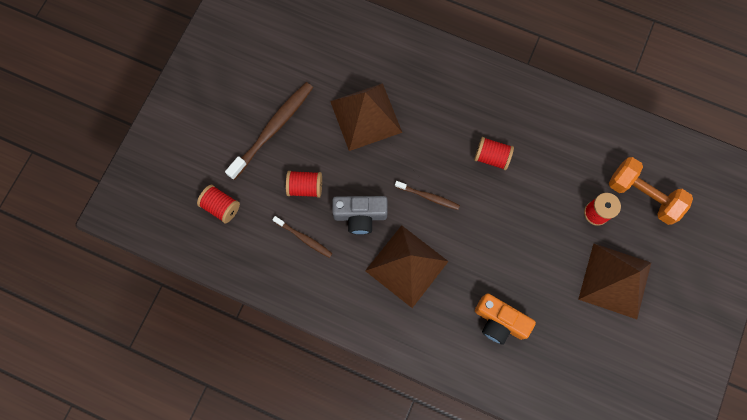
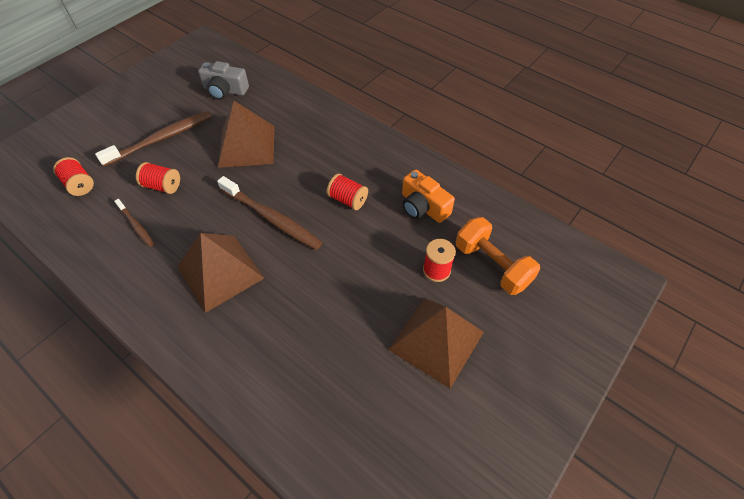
camera: 15 degrees right, 20 degrees down
(360, 215) = (199, 219): grey camera -> grey camera (225, 90)
(428, 197) = (272, 218): brown toothbrush -> brown toothbrush, size x1.87
(499, 321) = (291, 350): orange camera -> orange camera (423, 207)

